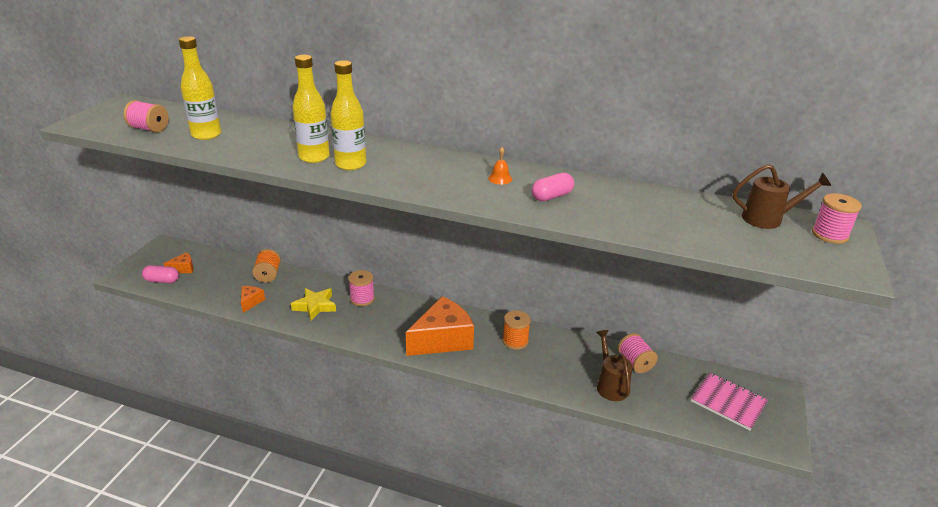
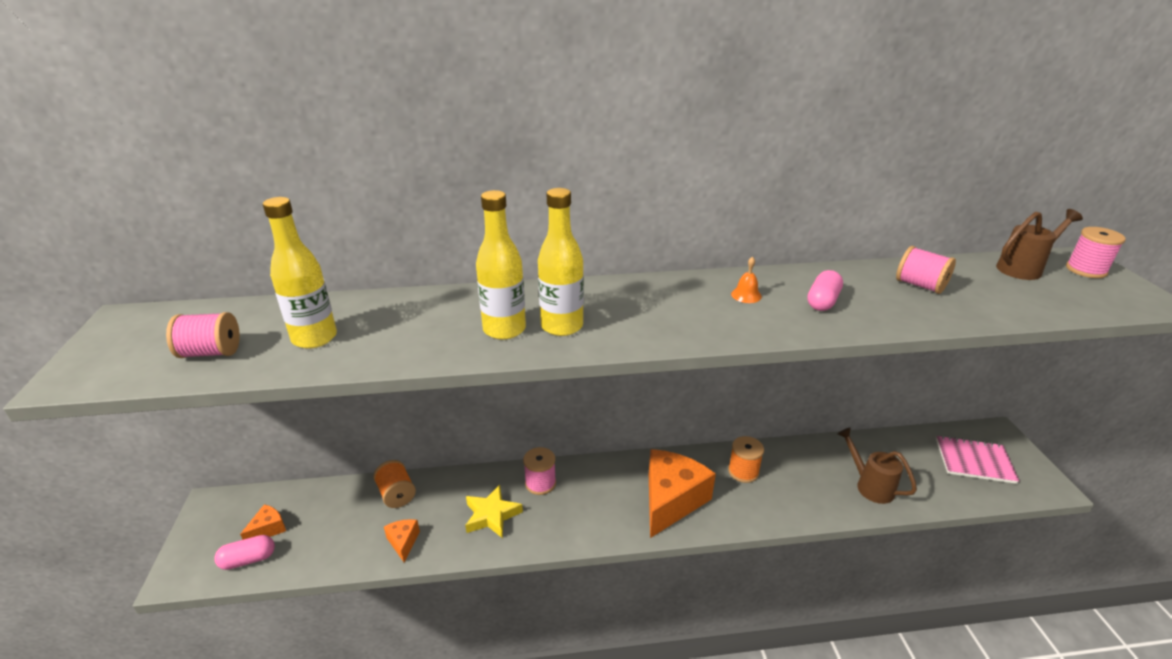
camera: 25 degrees left, 0 degrees up
(635, 363) = (867, 451): pink spool -> pink spool (920, 285)

